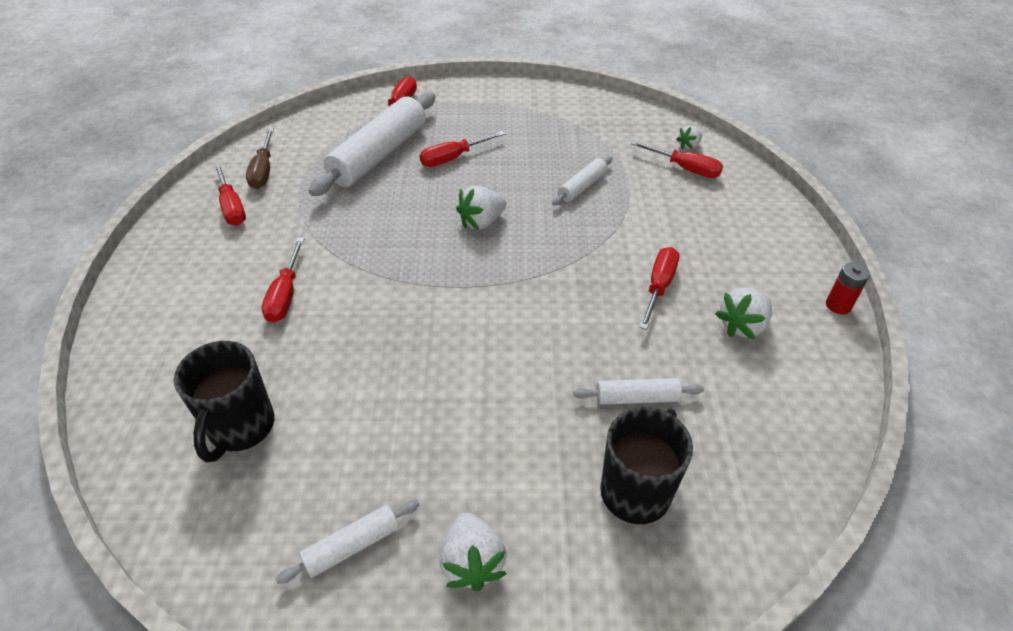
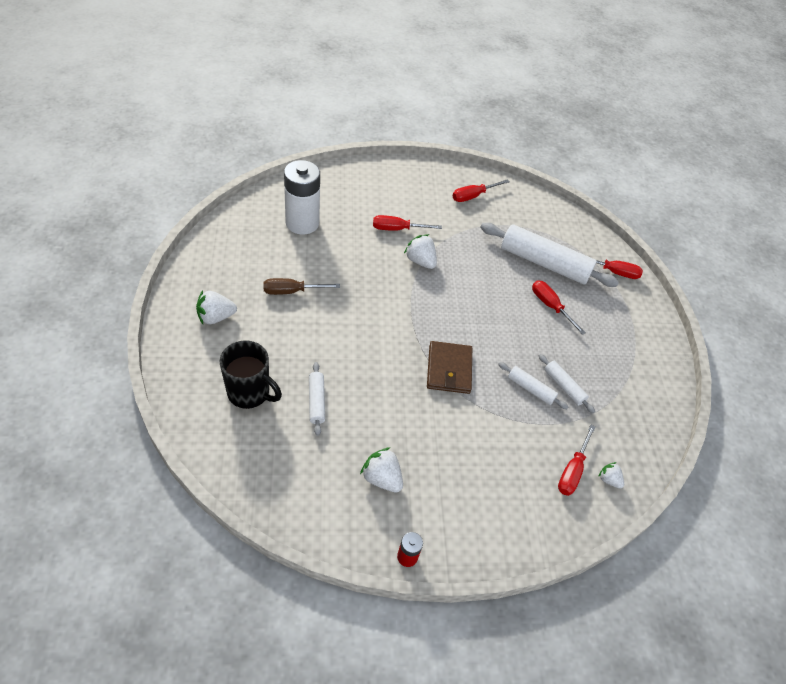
camera: 80 degrees right, 5 degrees up
(241, 428) = (302, 223): black mug -> white battery
(263, 171) = (513, 205): brown screwdriver -> brown screwdriver (291, 291)
(352, 545) = (231, 271): white rolling pin -> white rolling pin (564, 386)
(481, 222) = (477, 323): white strawberry -> white strawberry (420, 261)
(561, 253) = (449, 369): none -> brown wallet
(659, 286) = (419, 428): red screwdriver -> none

